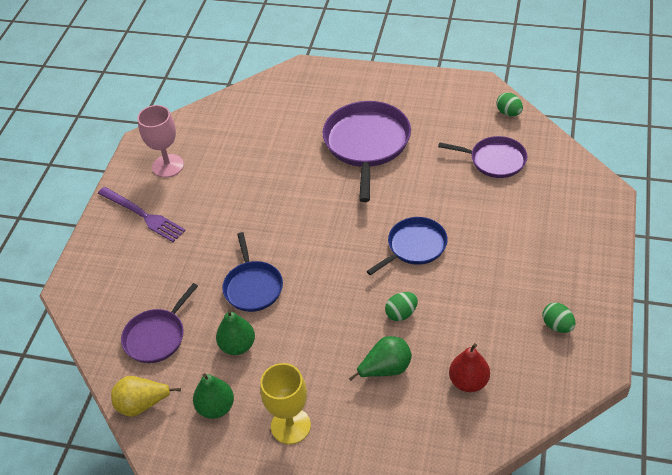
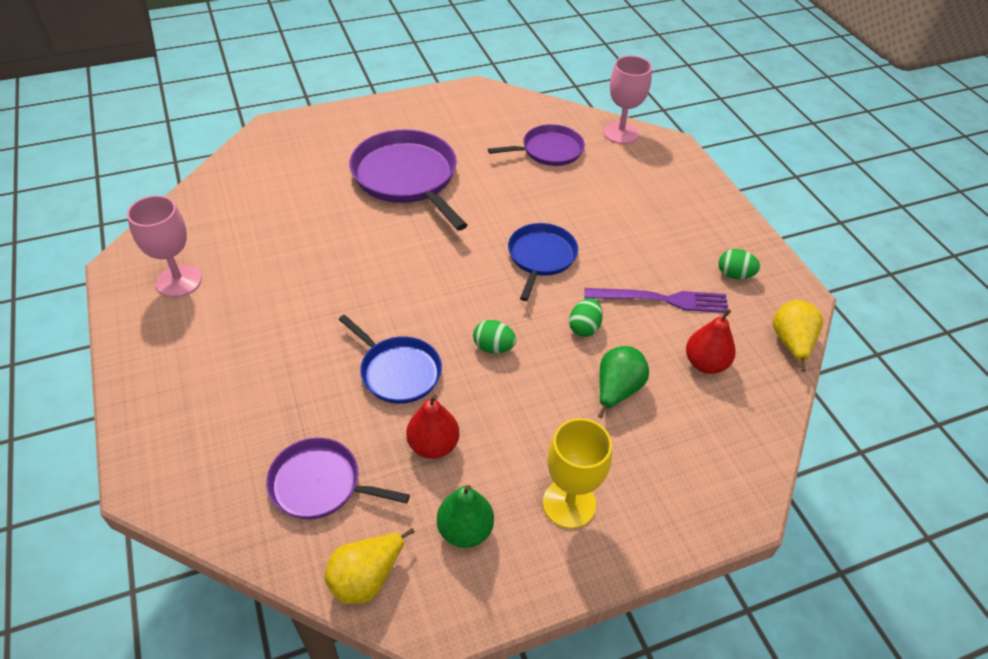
camera: 40 degrees left, 0 degrees up
(143, 215) = (187, 349): purple fork -> purple fork (661, 300)
(157, 336) = (320, 484): purple pan -> purple pan turned 105 degrees clockwise
(237, 346) = (433, 445): green pear -> red pear
(509, 113) = (525, 105): green egg -> green egg (493, 347)
(552, 400) = (791, 344): none -> yellow pear
(570, 166) = (620, 133): none -> pink goblet

